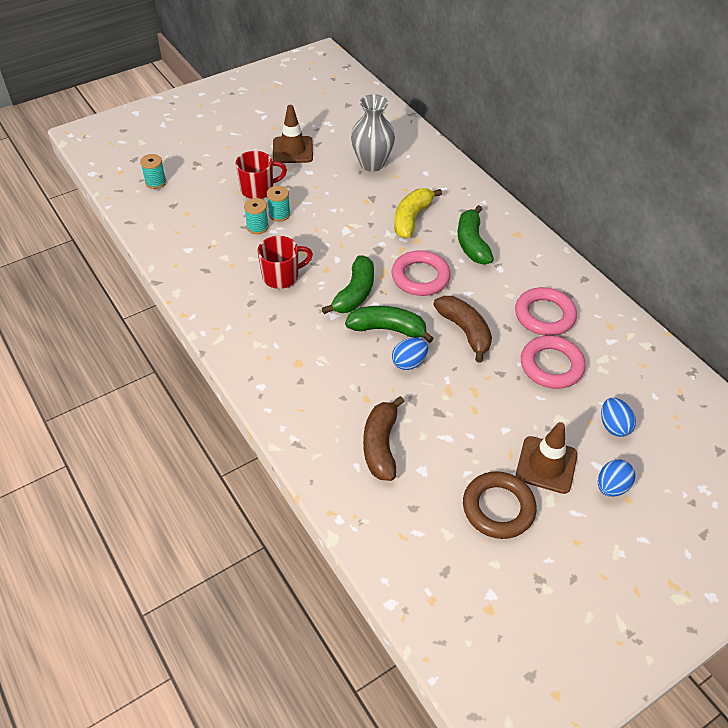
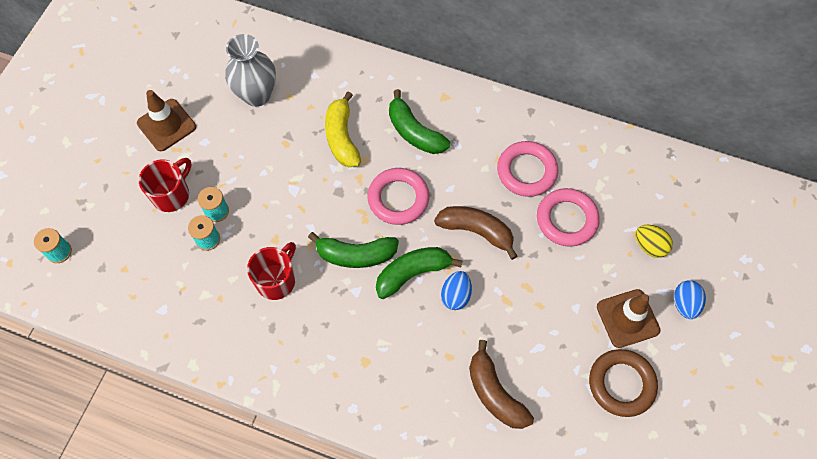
camera: 35 degrees left, 15 degrees up
(354, 293) = (356, 255): green banana -> green banana turned 105 degrees clockwise
(613, 426) = (649, 246): blue egg -> yellow egg

